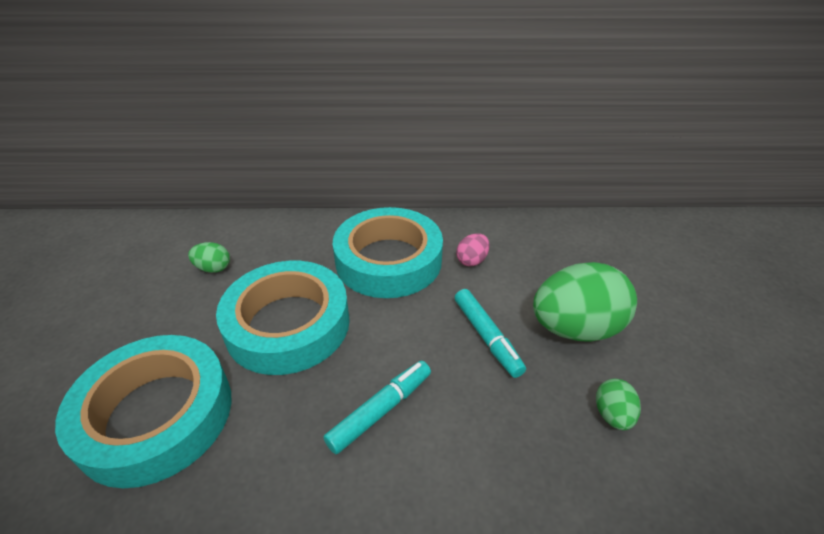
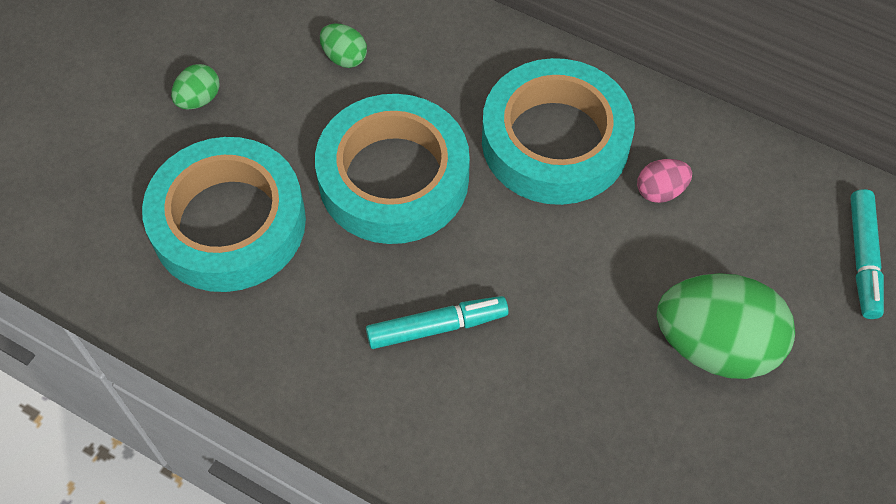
camera: 30 degrees right, 20 degrees up
(486, 337) = (602, 303): turquoise marker -> turquoise marker (863, 258)
(612, 415) = (670, 456): green egg -> green egg (199, 99)

